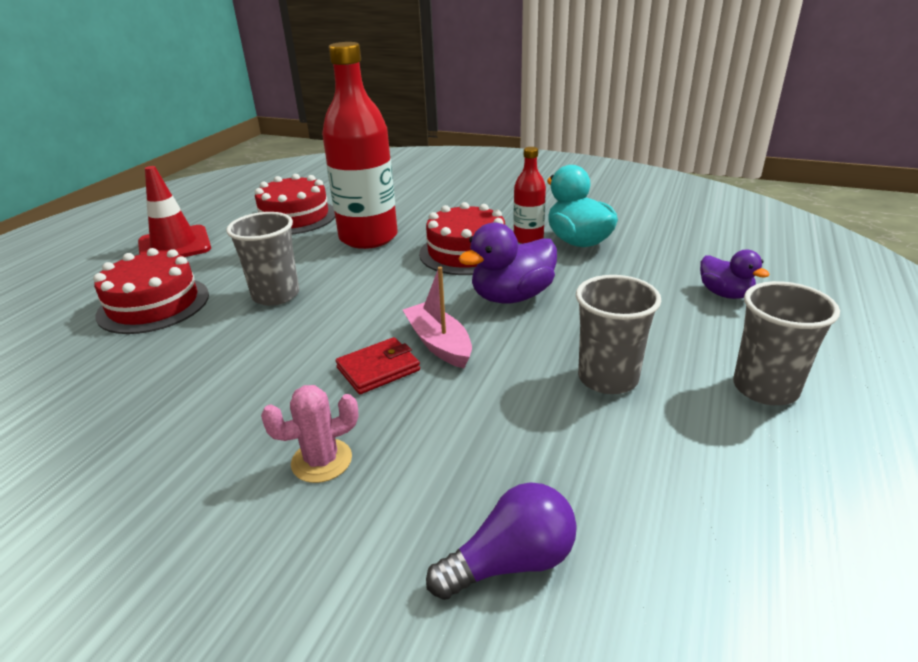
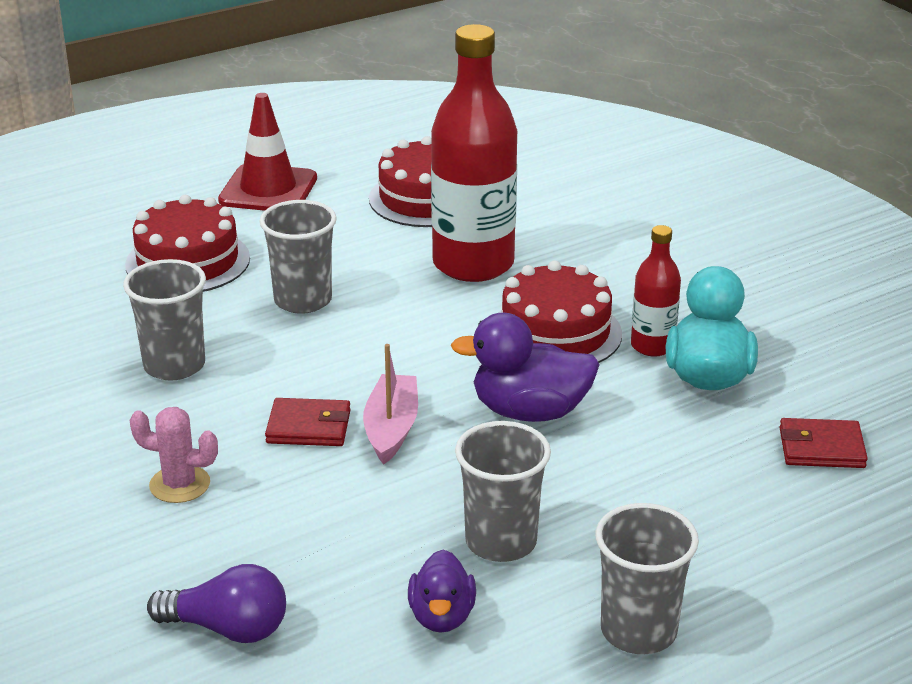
camera: 35 degrees right, 0 degrees up
(217, 375) = (174, 365): none -> grey cup
(683, 250) = (821, 448): none -> red wallet
(725, 294) = (775, 523): purple duck -> purple duck (442, 616)

